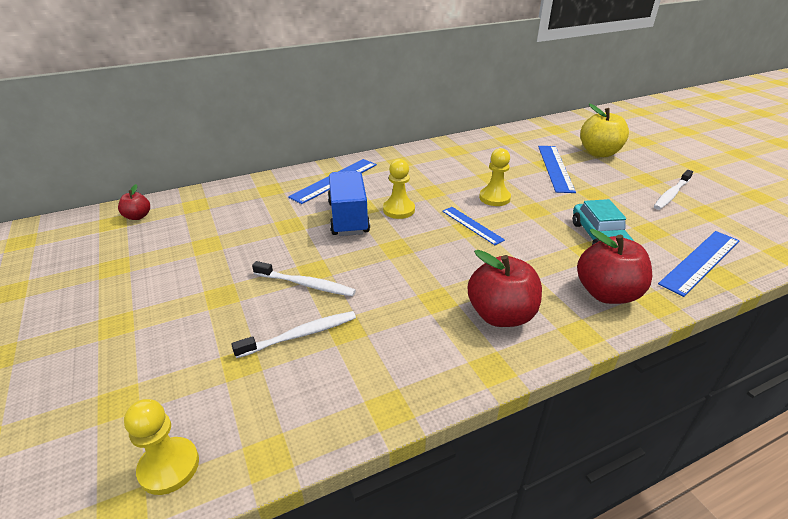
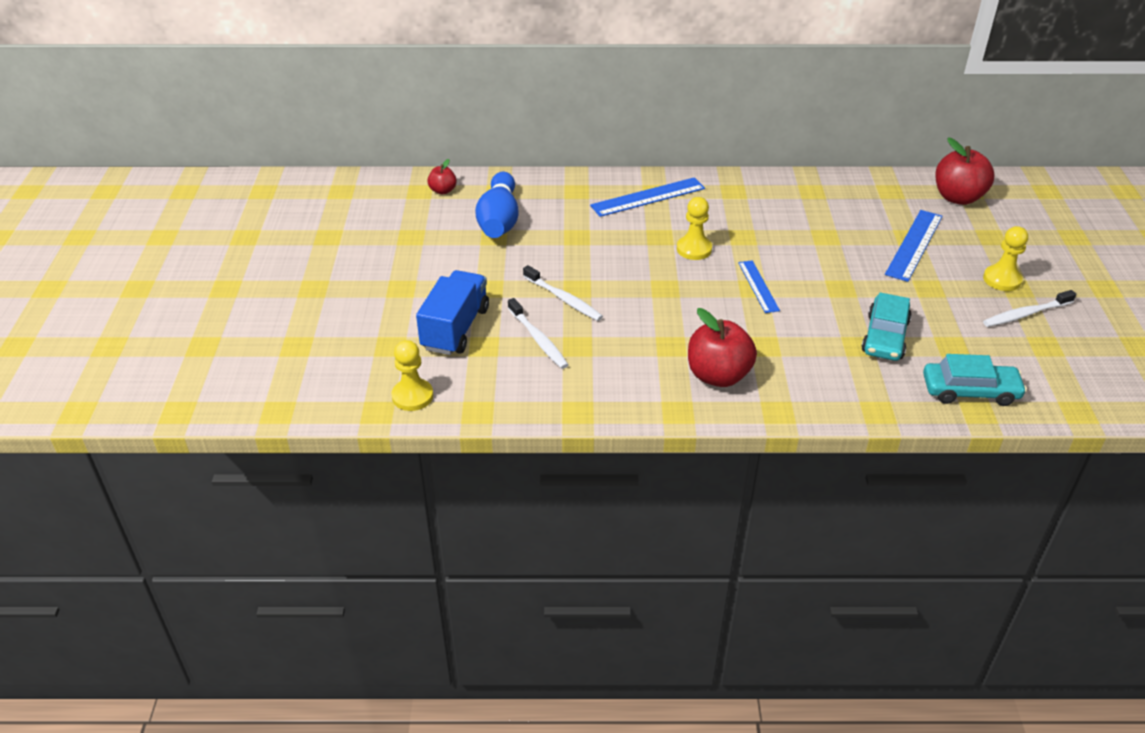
camera: 25 degrees right, 5 degrees up
(206, 229) = (499, 220): none -> blue bowling pin
(300, 335) = (538, 339): white toothbrush -> white toothbrush turned 60 degrees clockwise
(348, 218) = (637, 244): blue truck -> blue truck (455, 328)
(494, 198) = (808, 263): yellow pawn -> yellow pawn (1002, 279)
(599, 153) = (992, 239): yellow apple -> none
(606, 293) = (836, 388): red apple -> red apple (958, 197)
(700, 262) = (970, 391): blue ruler -> turquoise car

